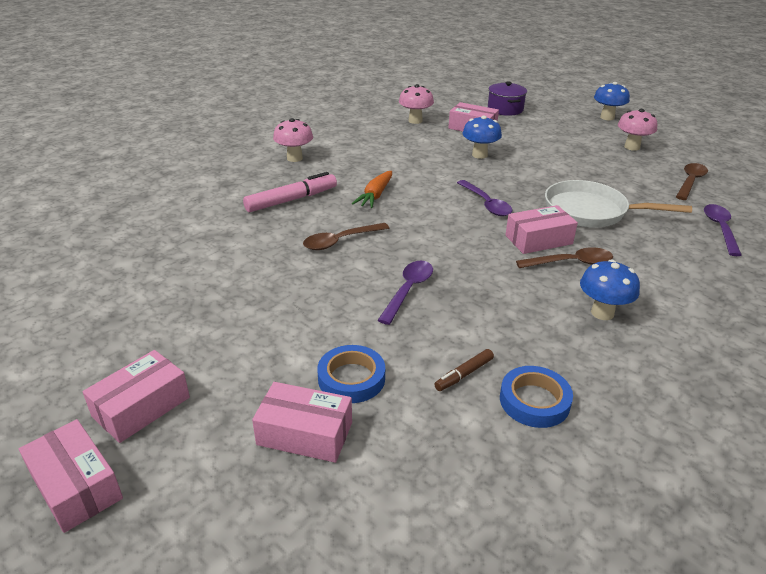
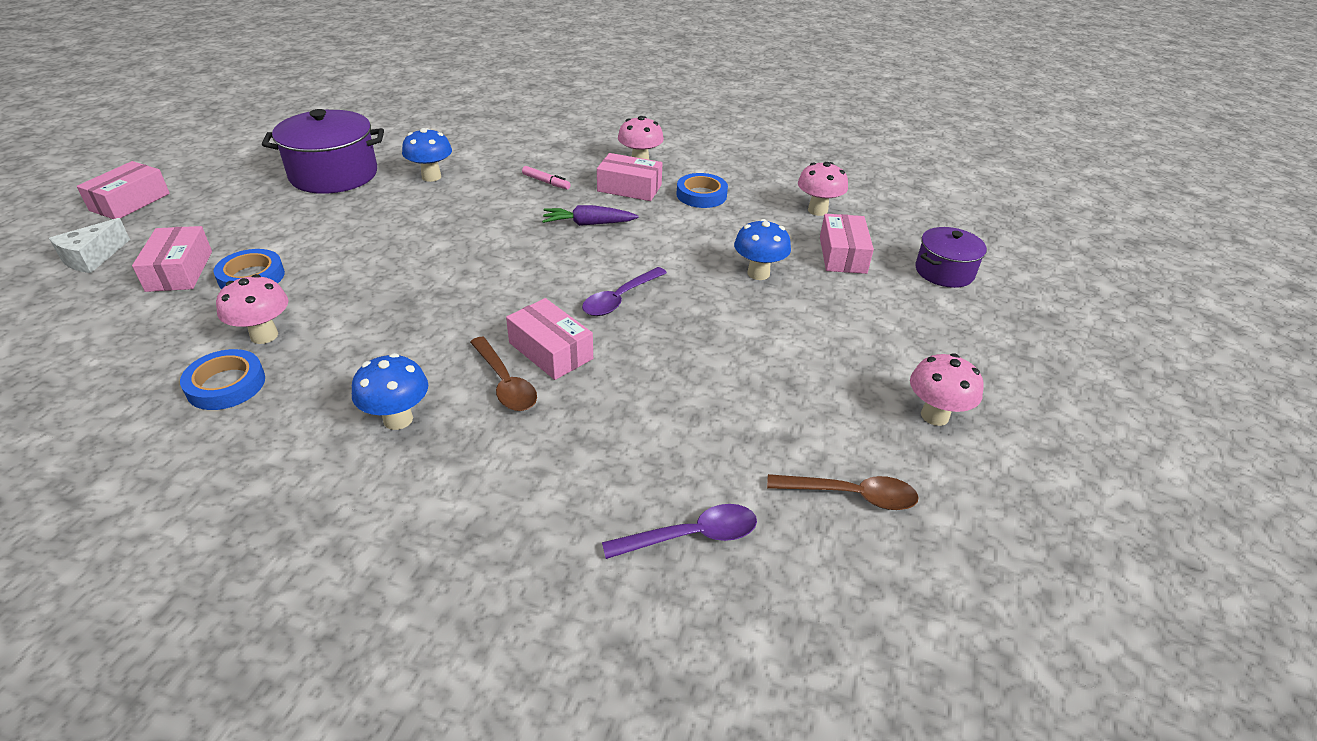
camera: 65 degrees right, 5 degrees up
(141, 407) = (210, 200): pink box -> pink box (629, 188)
(164, 309) = (334, 174): none -> purple pot
(217, 518) = (92, 258): none -> white cheese
(291, 200) = (546, 182): pink marker -> pink marker, size x0.53
(341, 241) = (478, 225): brown spoon -> none
(365, 148) = (701, 195): none -> blue tape
(375, 195) = (588, 224): orange carrot -> purple carrot
(408, 290) = (400, 279): purple spoon -> none
(464, 374) = (264, 335): brown marker -> pink mushroom
(591, 211) = (658, 388): white pan -> none
(607, 117) = (1038, 377): blue mushroom -> blue mushroom (431, 177)

